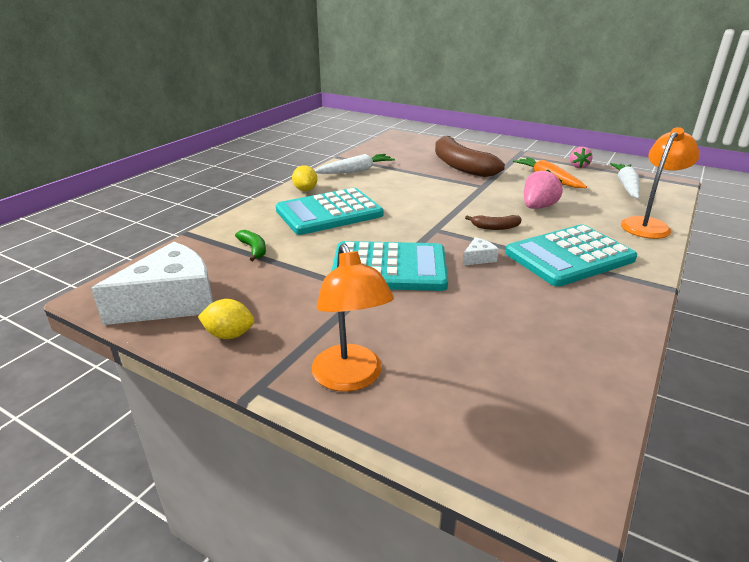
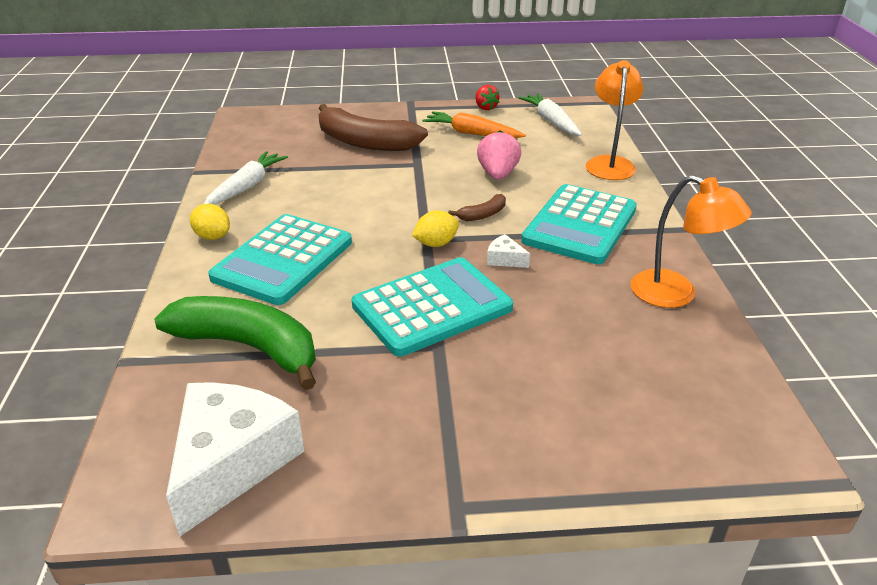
camera: 35 degrees left, 5 degrees up
(229, 335) = (355, 467): yellow lemon -> yellow lemon (436, 244)
(254, 249) = (249, 347): green banana -> green banana, size x2.31
(350, 378) = (532, 449): orange lamp -> orange lamp (676, 294)
(478, 258) = (505, 259): white cheese -> white cheese turned 75 degrees counterclockwise
(578, 166) = (485, 108): pink strawberry -> red strawberry

